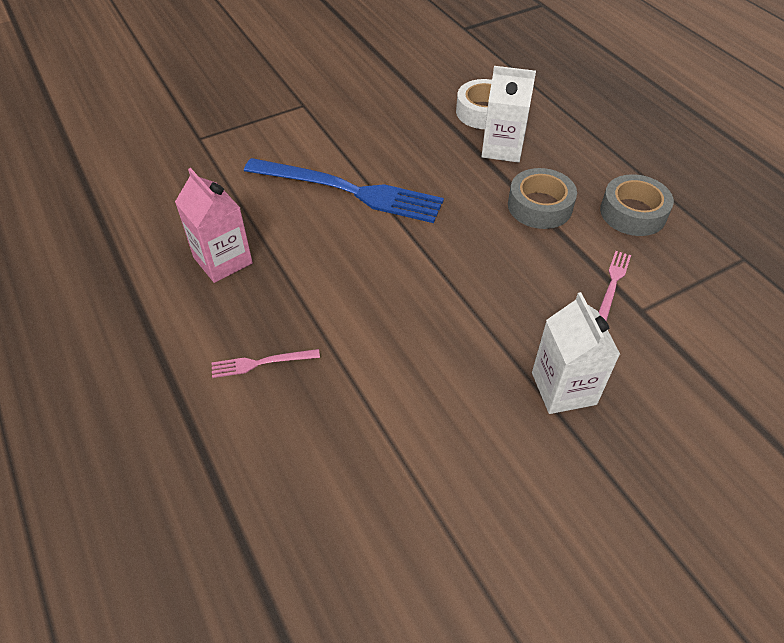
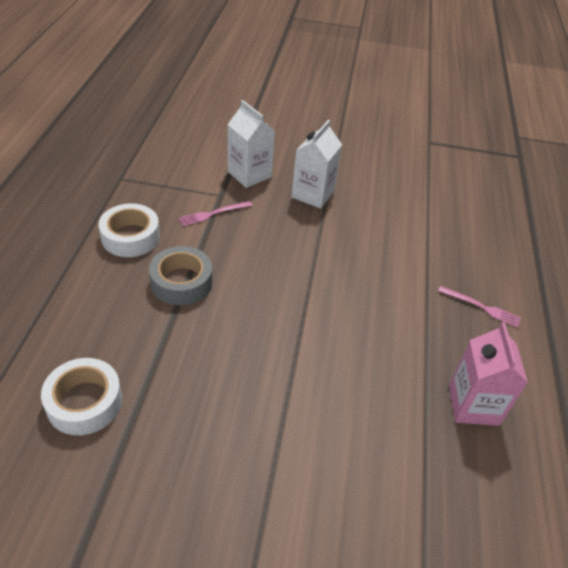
camera: 145 degrees left, 5 degrees down
(349, 191) = (311, 401): blue fork -> none
(502, 148) = (132, 348): white carton -> white carton (249, 174)
(633, 213) = (130, 237): grey tape -> white tape

